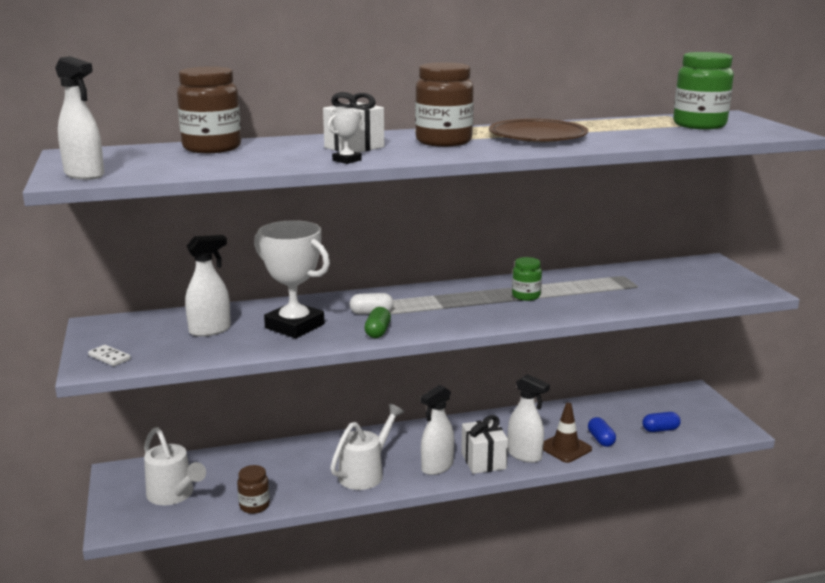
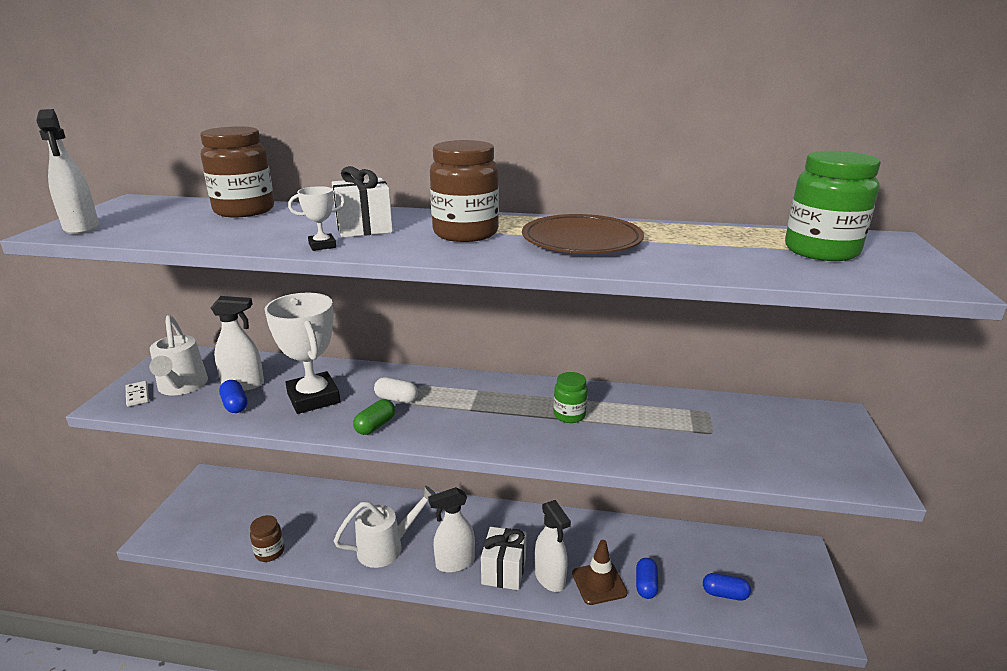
camera: 25 degrees right, 5 degrees up
(173, 495) = (223, 517): white watering can -> white watering can (182, 387)
(225, 344) = (235, 405): none -> blue capsule

